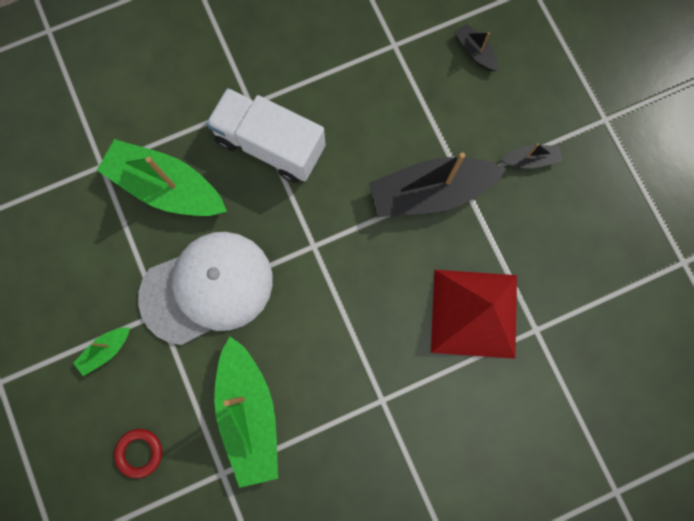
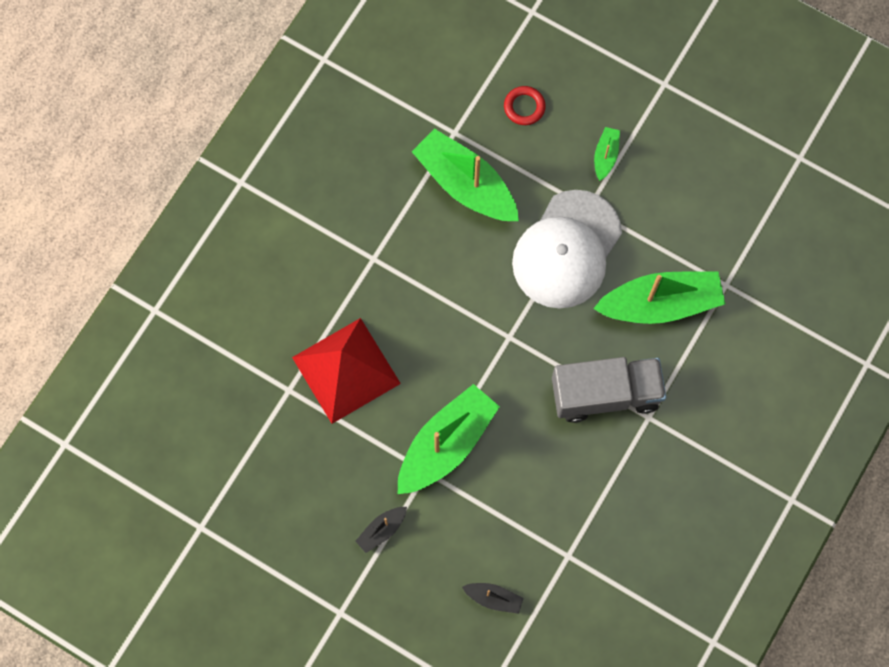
camera: 145 degrees right, 5 degrees down
(270, 145) = (605, 394): white truck -> grey truck
(430, 192) = (446, 444): black boat -> green boat

